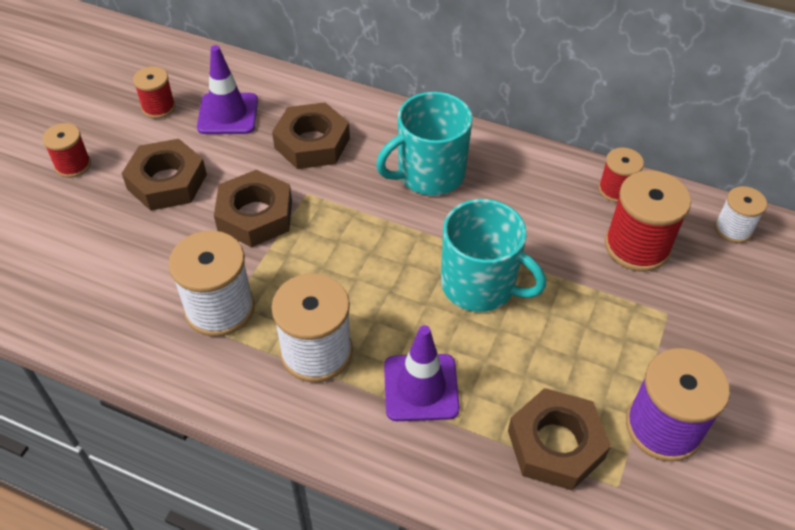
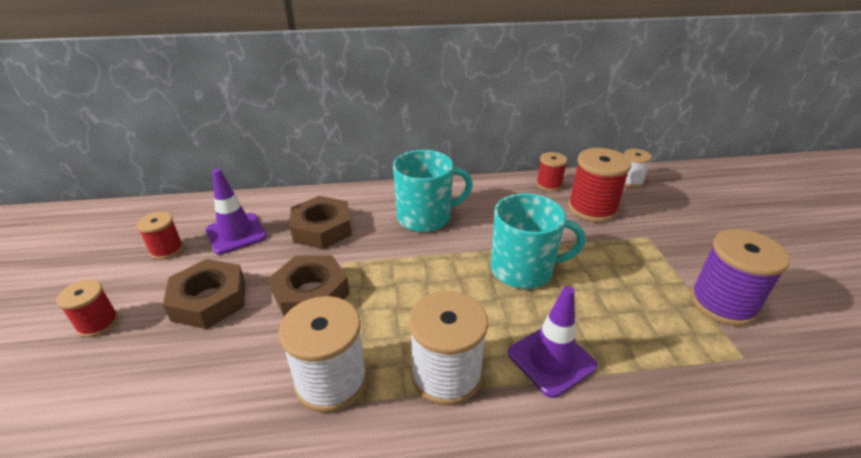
camera: 30 degrees left, 15 degrees down
(429, 174) = (426, 217): turquoise mug -> turquoise mug turned 135 degrees counterclockwise
(556, 444) = (678, 350): brown nut -> none

